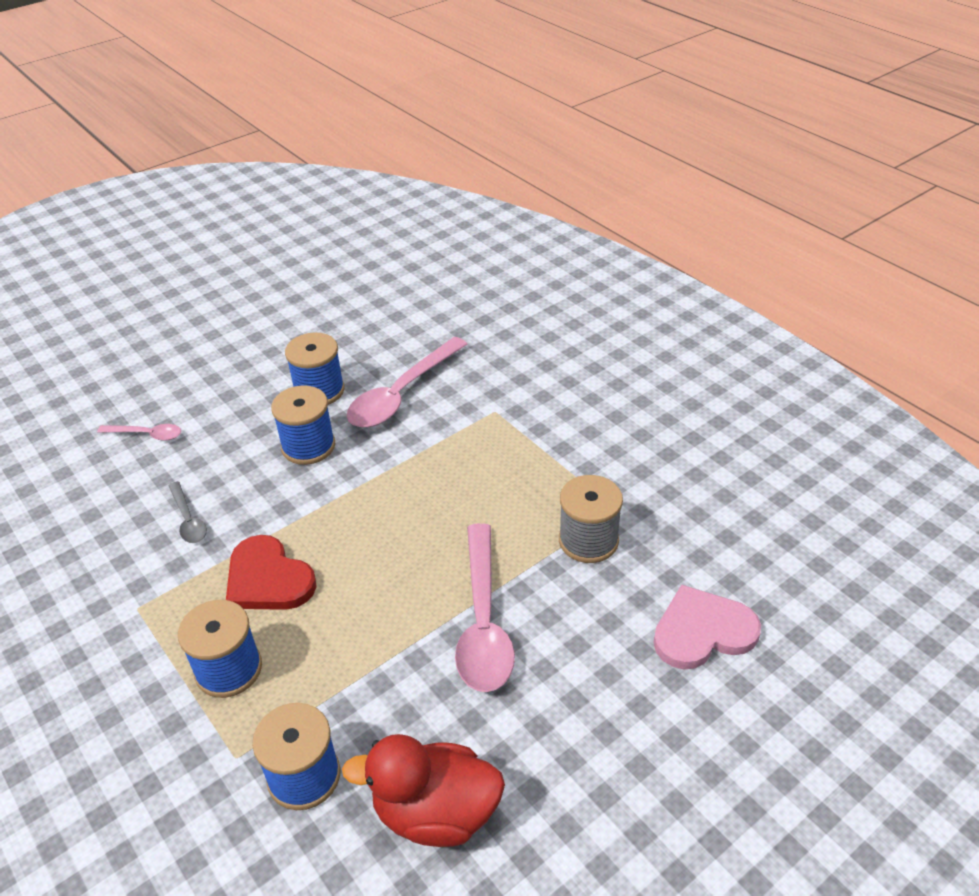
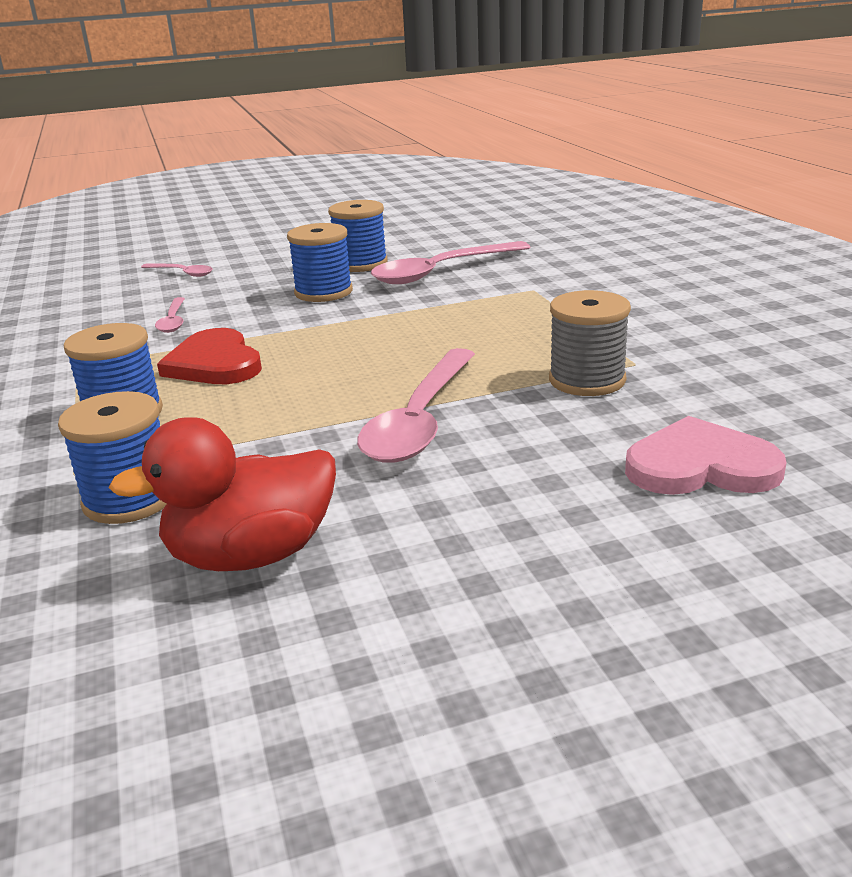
camera: 20 degrees right, 15 degrees down
(188, 519) = (173, 321): grey spoon -> pink spoon
(435, 813) = (251, 555): red duck -> red duck turned 45 degrees counterclockwise

